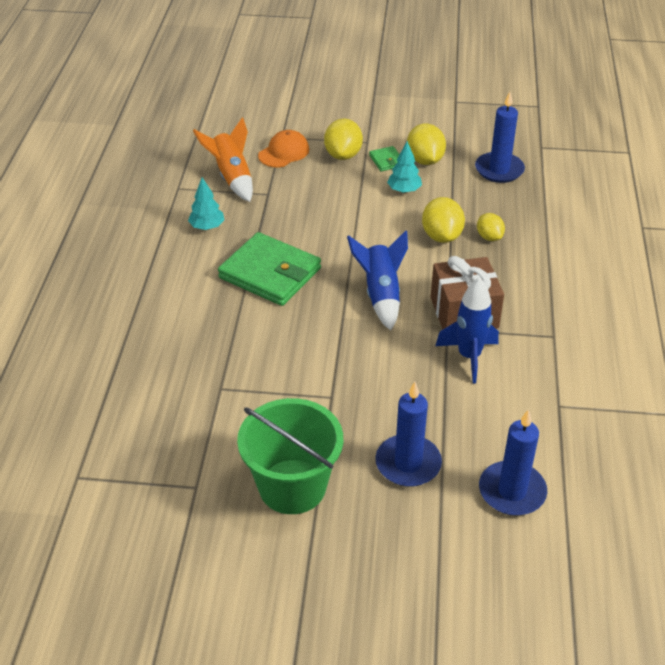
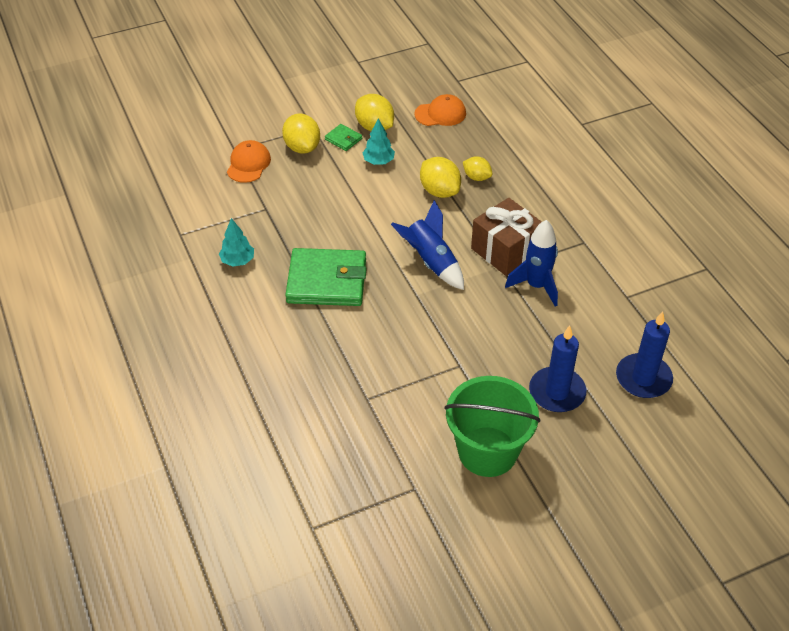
camera: 30 degrees left, 5 degrees up
(232, 177) = (221, 205): orange rocket -> none
(499, 170) = (440, 114): blue candle -> orange cap

